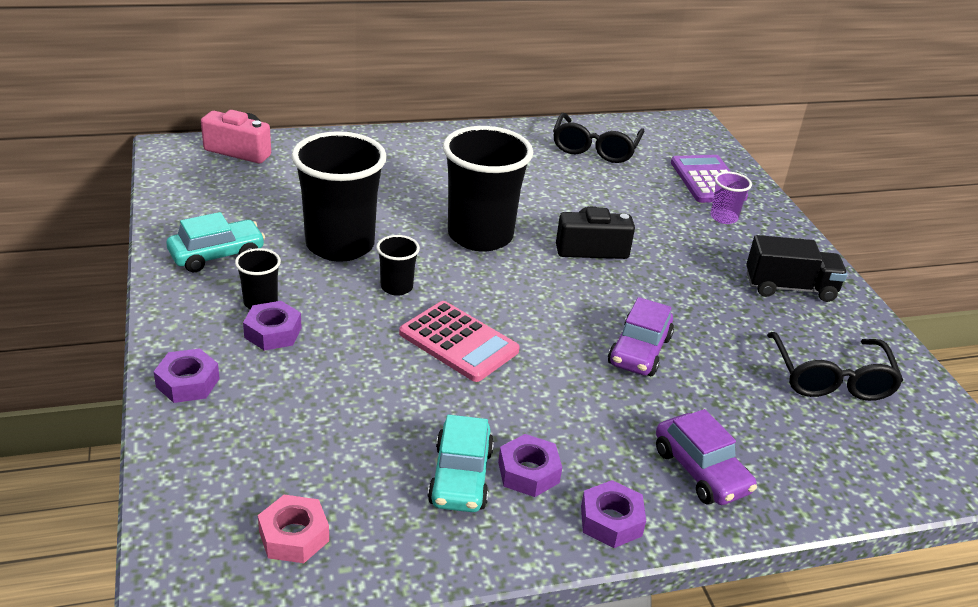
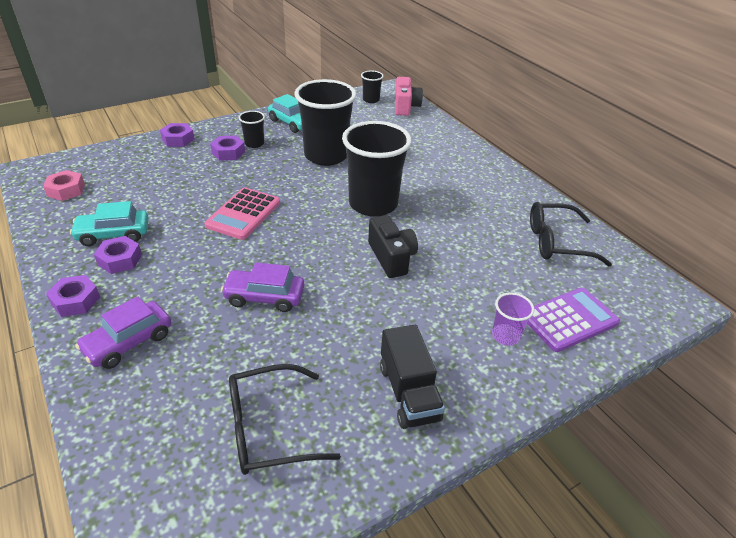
camera: 75 degrees right, 5 degrees up
(396, 287) = (292, 182): black cup -> black cup (371, 100)

